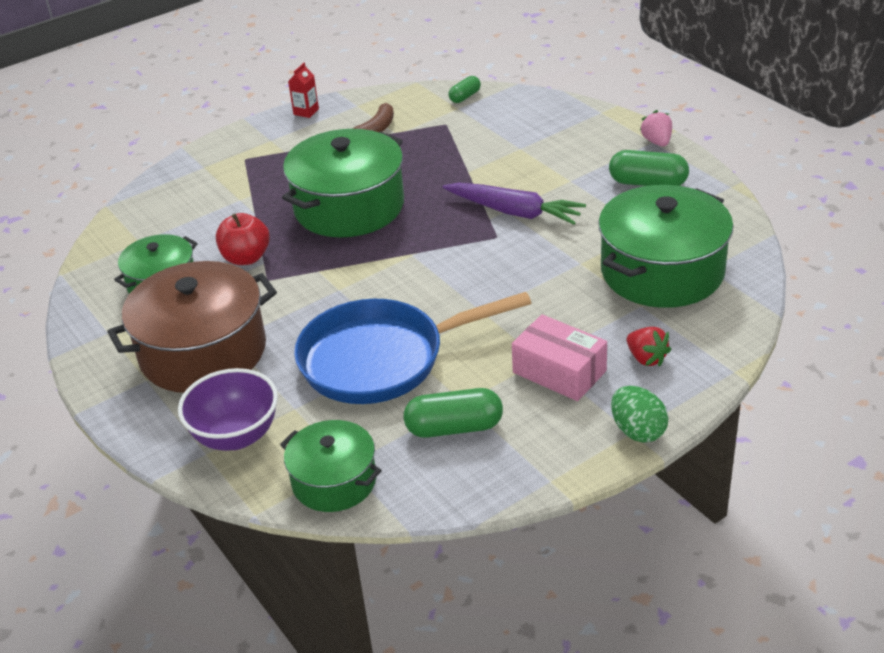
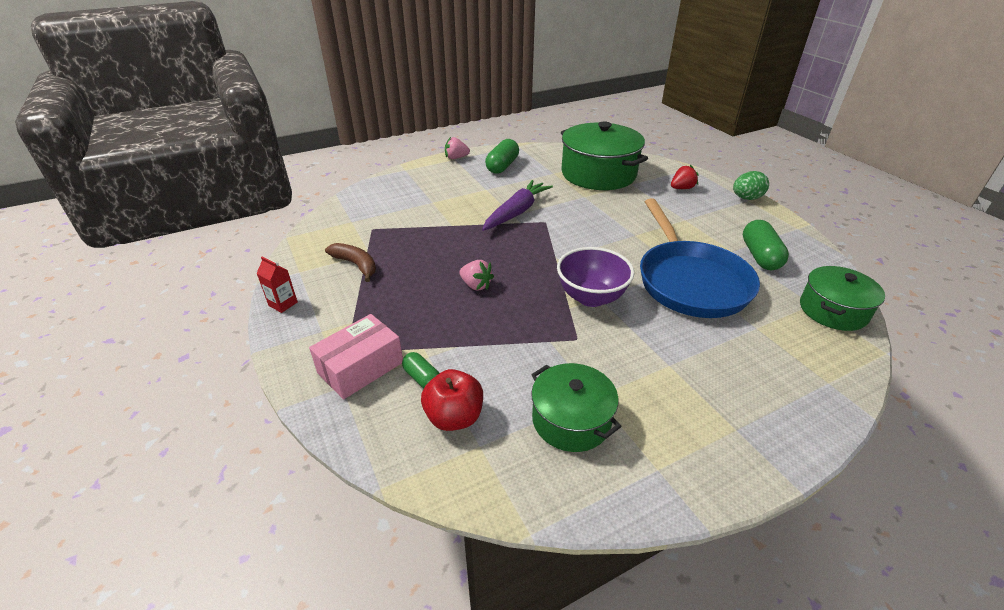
camera: 85 degrees left, 0 degrees up
(203, 352) = (688, 385): brown pot -> none
(236, 436) = (800, 362): purple bowl -> purple bowl (591, 297)
(246, 258) = (538, 353): red apple -> red apple (454, 417)
(349, 207) = (476, 285): green pot -> pink strawberry
(465, 97) = (336, 217): green capsule -> green capsule (422, 378)
(559, 371) = (697, 215): pink box -> pink box (360, 367)

